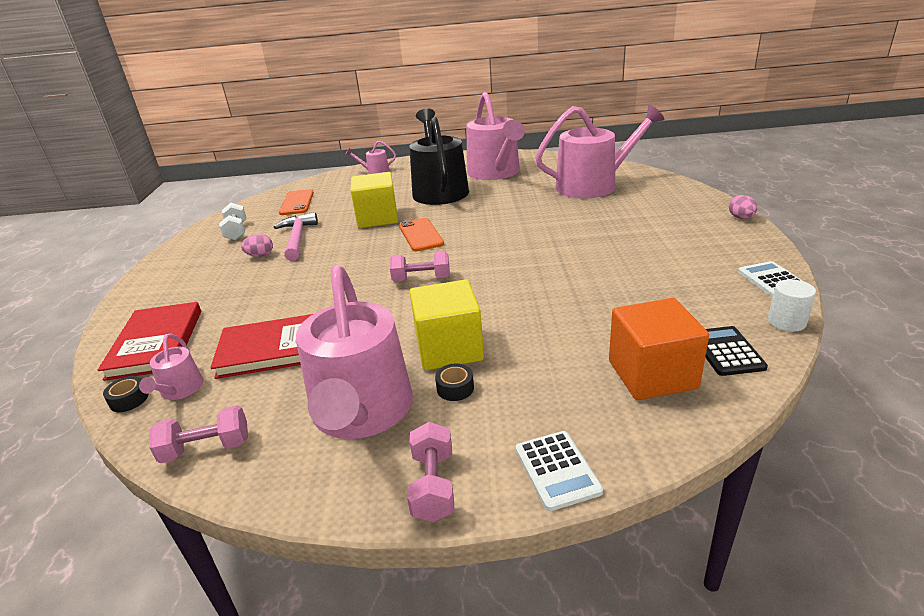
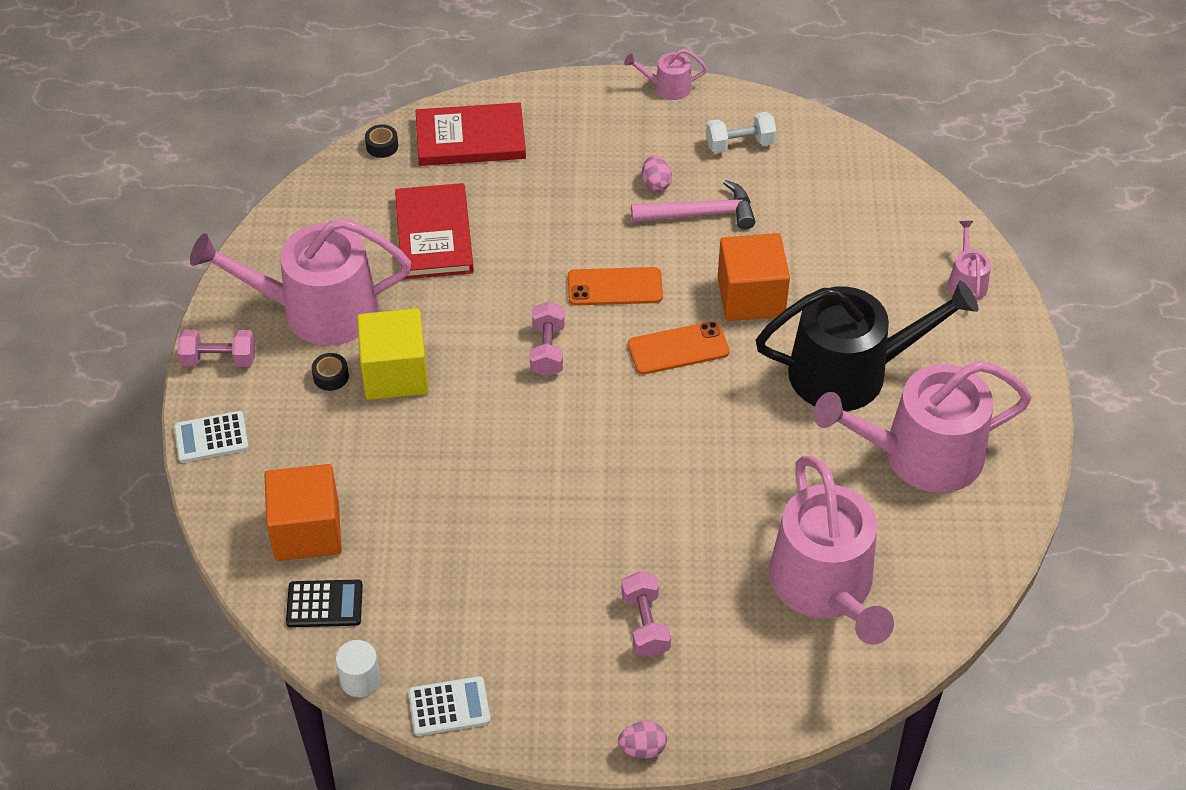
camera: 90 degrees right, 20 degrees up
(180, 390) = (386, 177): pink watering can -> pink watering can (667, 87)
(206, 448) = (302, 214): pink dumbbell -> pink dumbbell (645, 624)
(297, 203) = (836, 194): orange phone -> orange phone (615, 287)
(377, 218) = (751, 297): yellow cube -> orange cube

